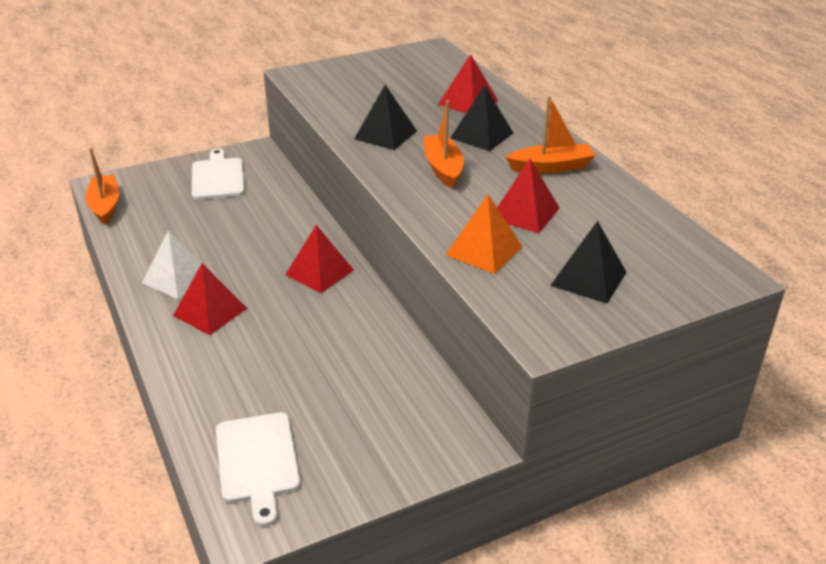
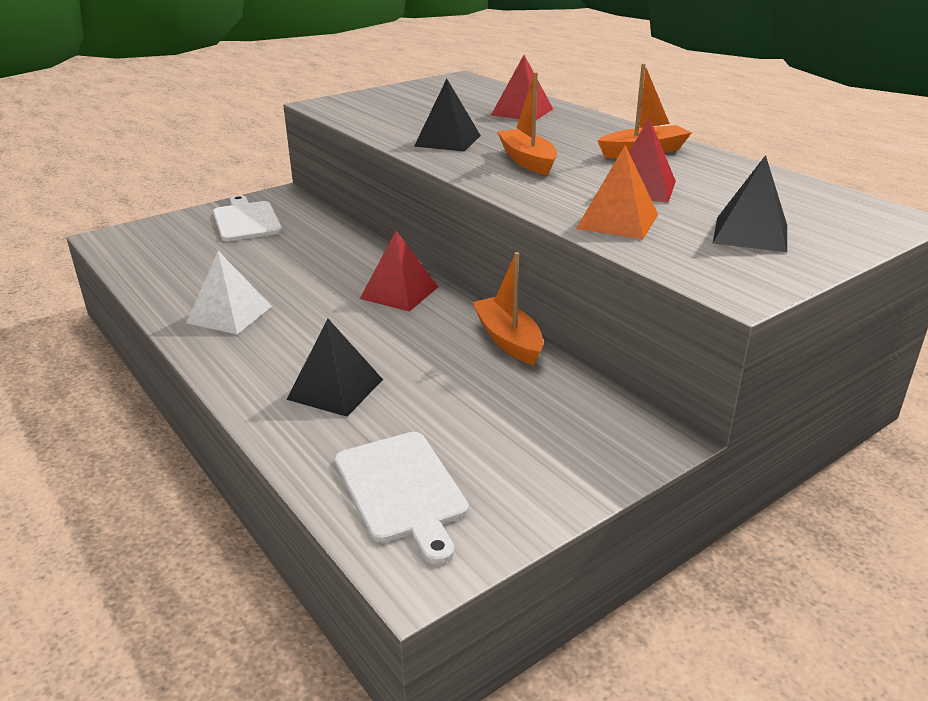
camera: 10 degrees left, 5 degrees down
(105, 206) = (118, 256): orange boat -> orange boat (508, 340)
(210, 312) = (282, 342): red pyramid -> none
(482, 135) = (553, 134): black pyramid -> black pyramid (335, 389)

